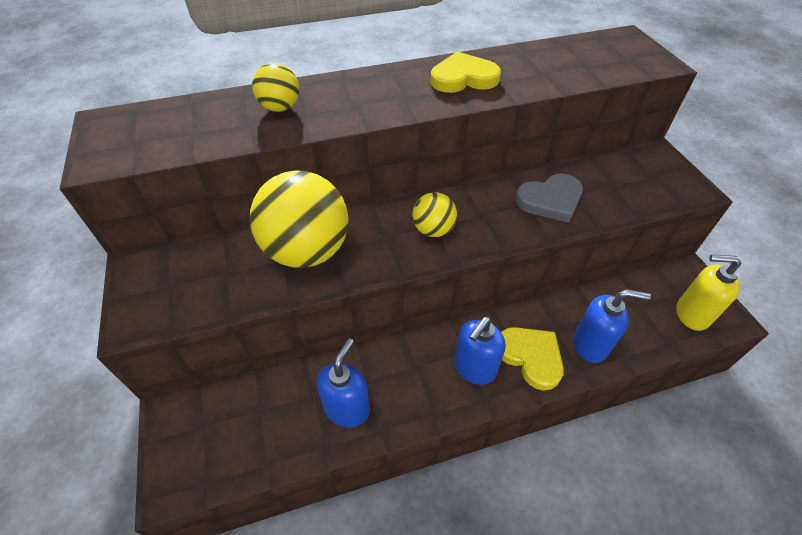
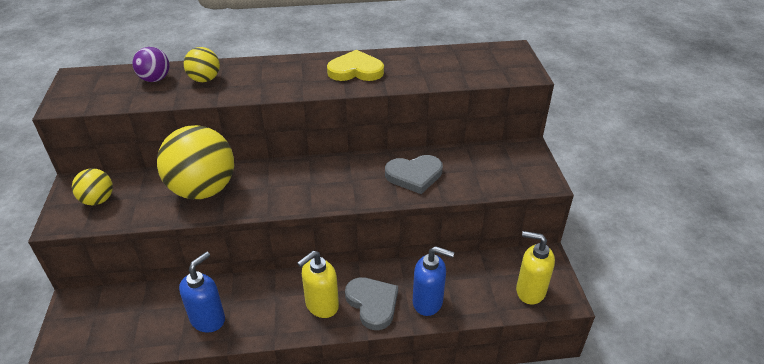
camera: 10 degrees right, 10 degrees down
(214, 114) = (155, 79): none -> purple ball
(433, 230) = (307, 186): yellow ball -> yellow ball (98, 200)
(474, 368) = (321, 305): blue soap dispenser -> yellow soap dispenser
(530, 357) = (372, 303): yellow heart -> grey heart

